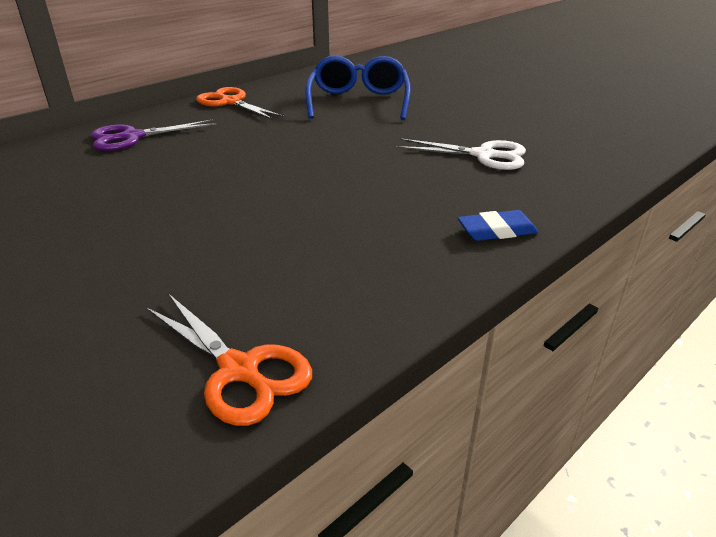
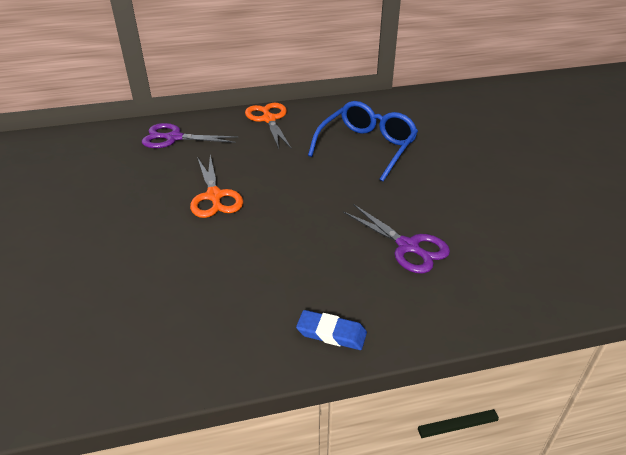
camera: 30 degrees right, 5 degrees up
(239, 370) = (60, 374): orange scissors -> orange scissors (214, 196)
(483, 155) = (408, 247): white scissors -> purple scissors

